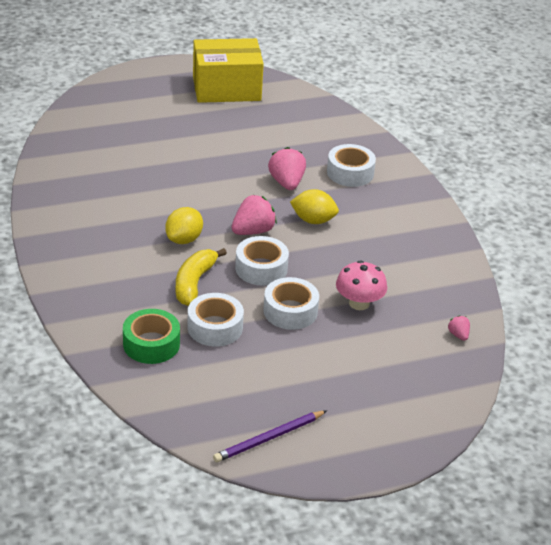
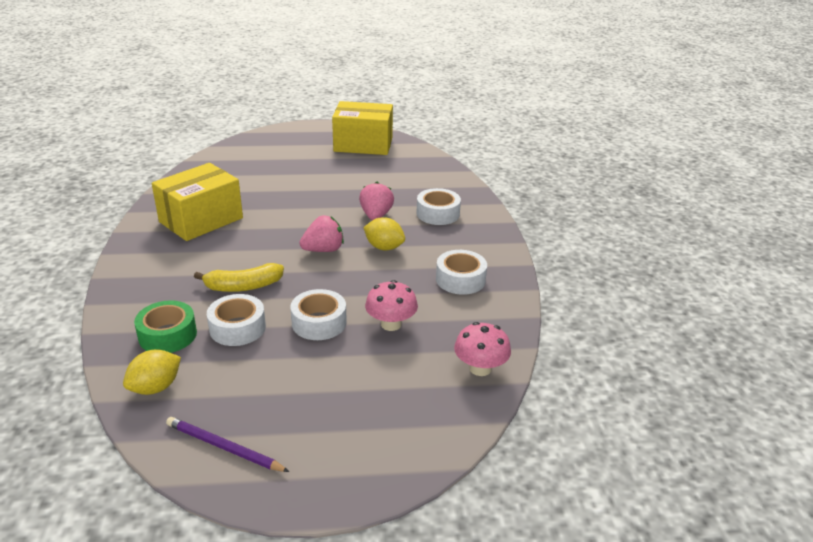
camera: 15 degrees right, 5 degrees down
(102, 211) = (201, 220): none -> yellow box
(184, 239) = (257, 249): yellow lemon -> yellow lemon (155, 387)
(194, 283) = (243, 286): yellow banana -> yellow banana turned 135 degrees counterclockwise
(261, 268) = (313, 281): white tape -> white tape (460, 279)
(269, 438) = (224, 447): purple pencil -> purple pencil turned 45 degrees clockwise
(458, 335) = (480, 368): pink strawberry -> pink mushroom

